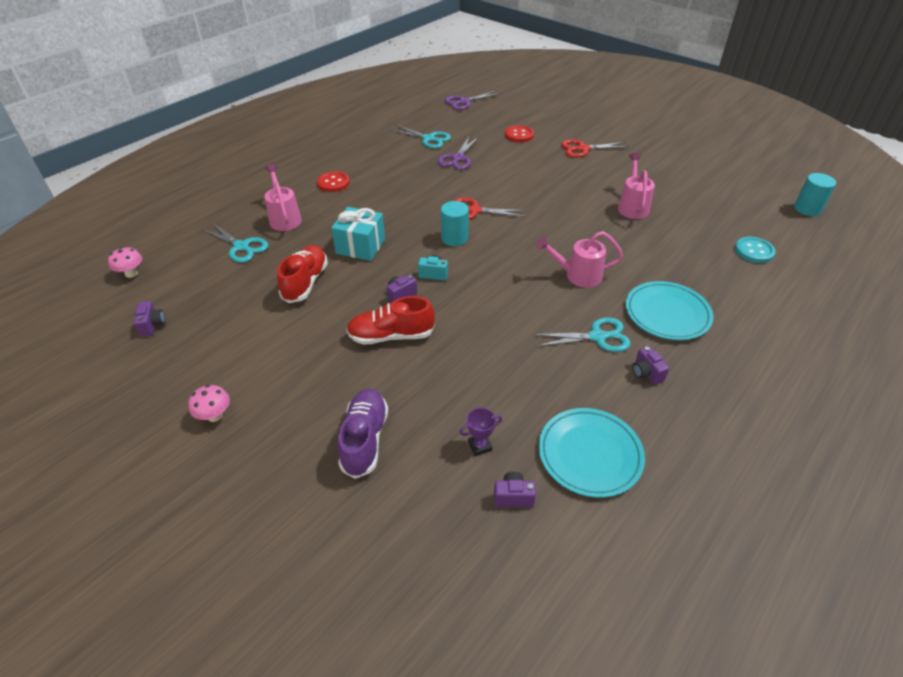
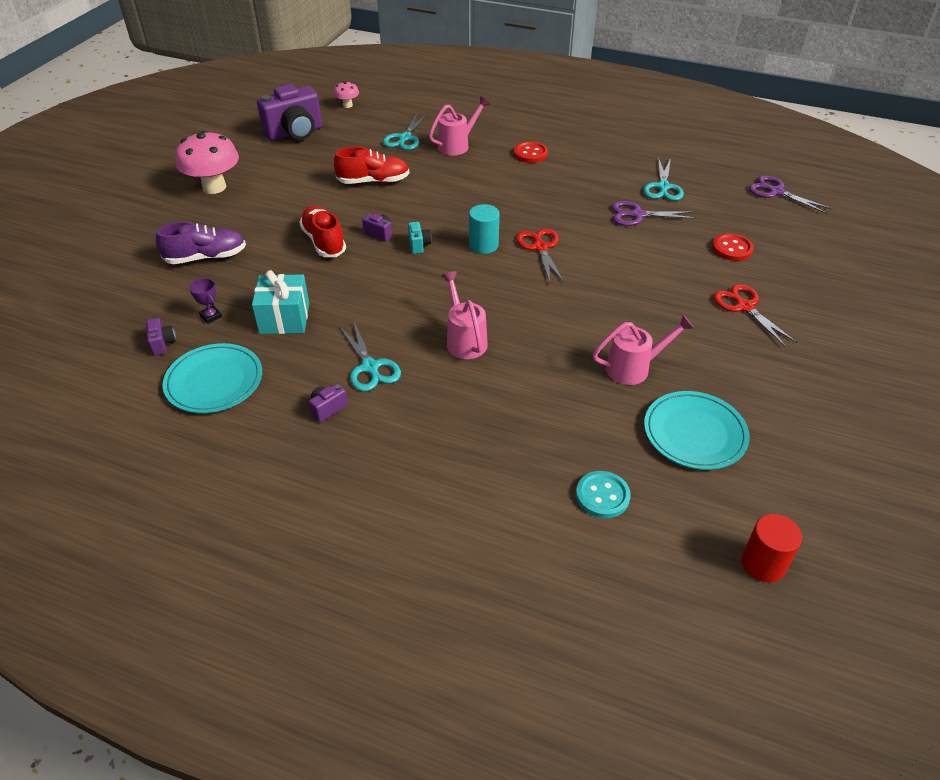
camera: 70 degrees right, 0 degrees up
(152, 325) = (295, 133): purple camera -> purple camera, size x2.34
(215, 415) = (214, 187): pink mushroom -> pink mushroom, size x2.07
(360, 246) = (439, 195): turquoise gift -> turquoise gift (284, 318)
(667, 313) = (430, 417): turquoise plate -> turquoise plate (694, 433)
(807, 209) = (763, 564): turquoise cylinder -> red cylinder

